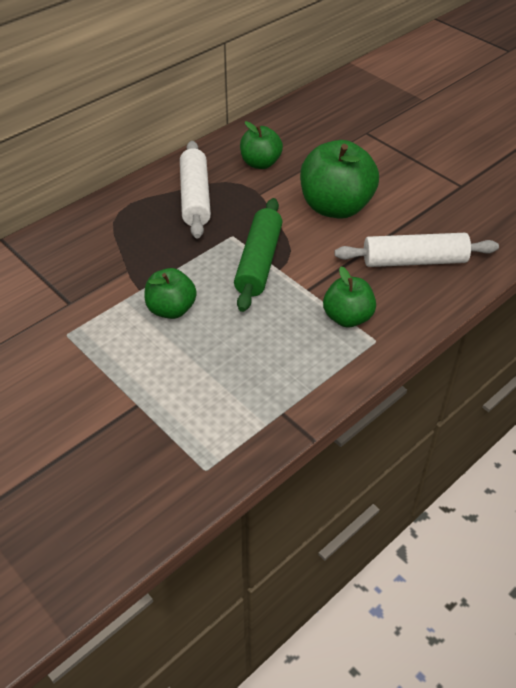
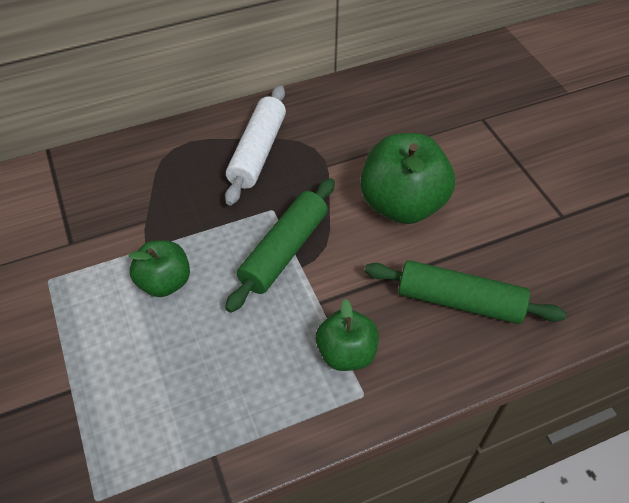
camera: 20 degrees right, 5 degrees up
(260, 163) = (346, 128): green apple -> none
(414, 260) = (459, 301): white rolling pin -> green rolling pin

